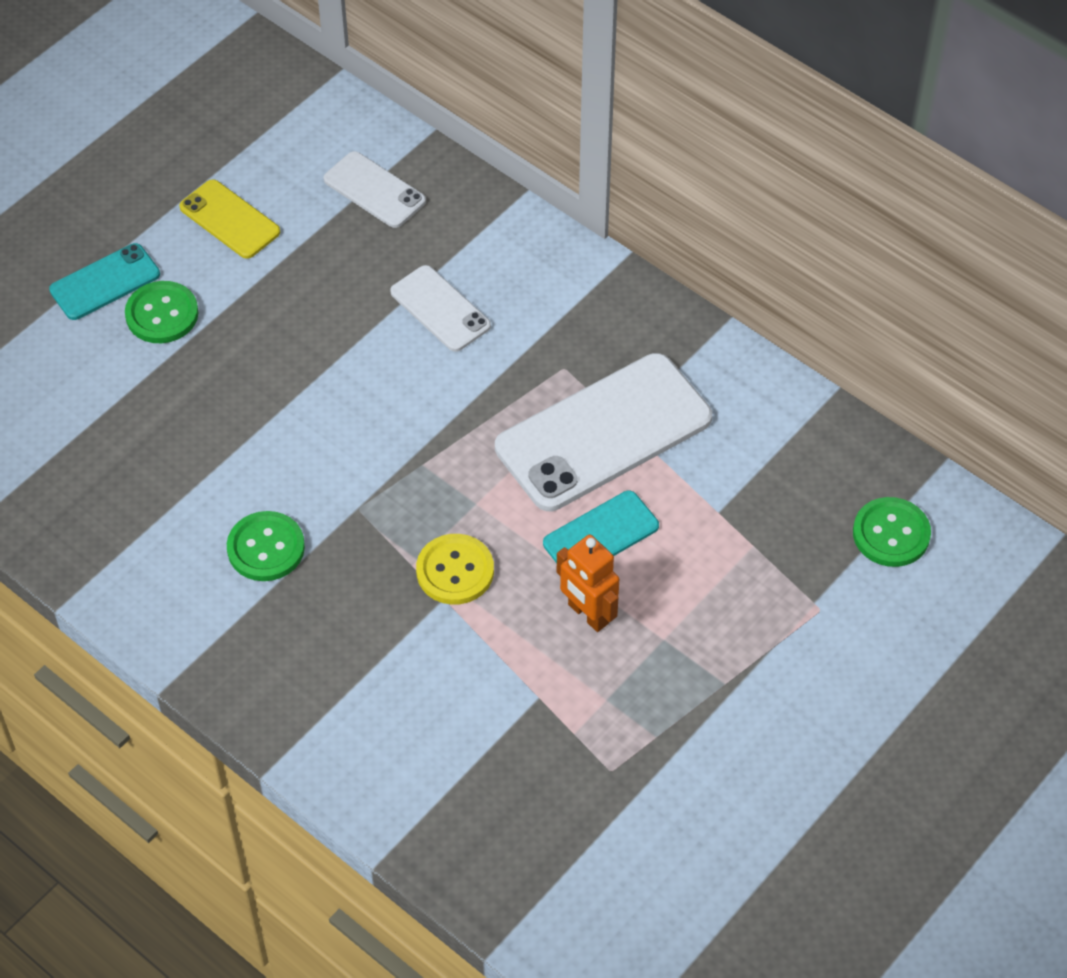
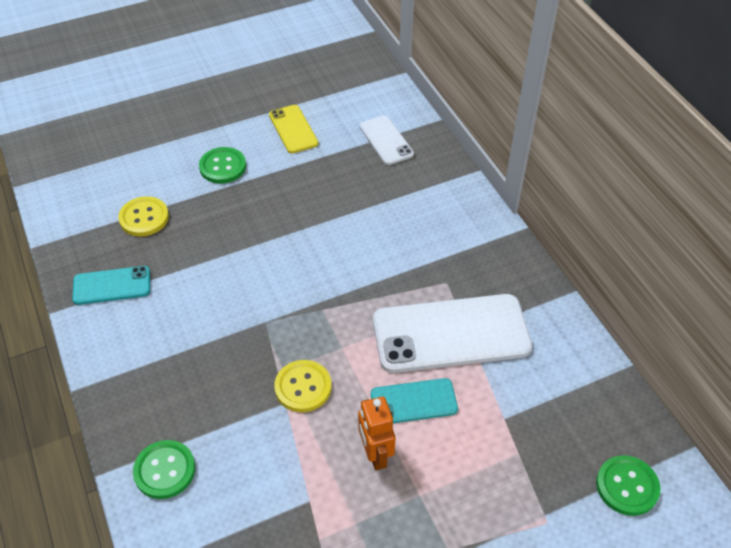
camera: 25 degrees right, 5 degrees down
(97, 431) = (144, 218): none -> yellow button
(105, 282) = (203, 139): turquoise phone -> turquoise phone (112, 286)
(266, 548) = (194, 324): green button -> green button (165, 470)
(440, 309) = (387, 220): white phone -> none

